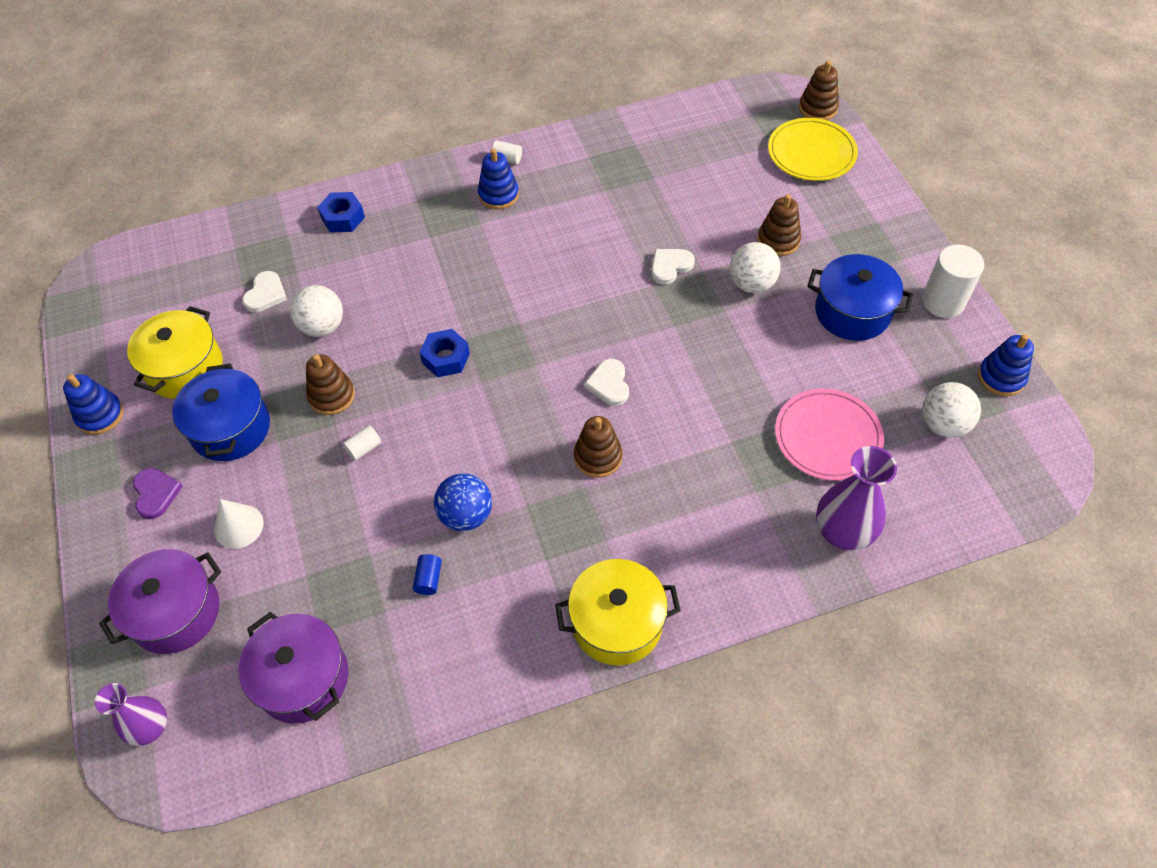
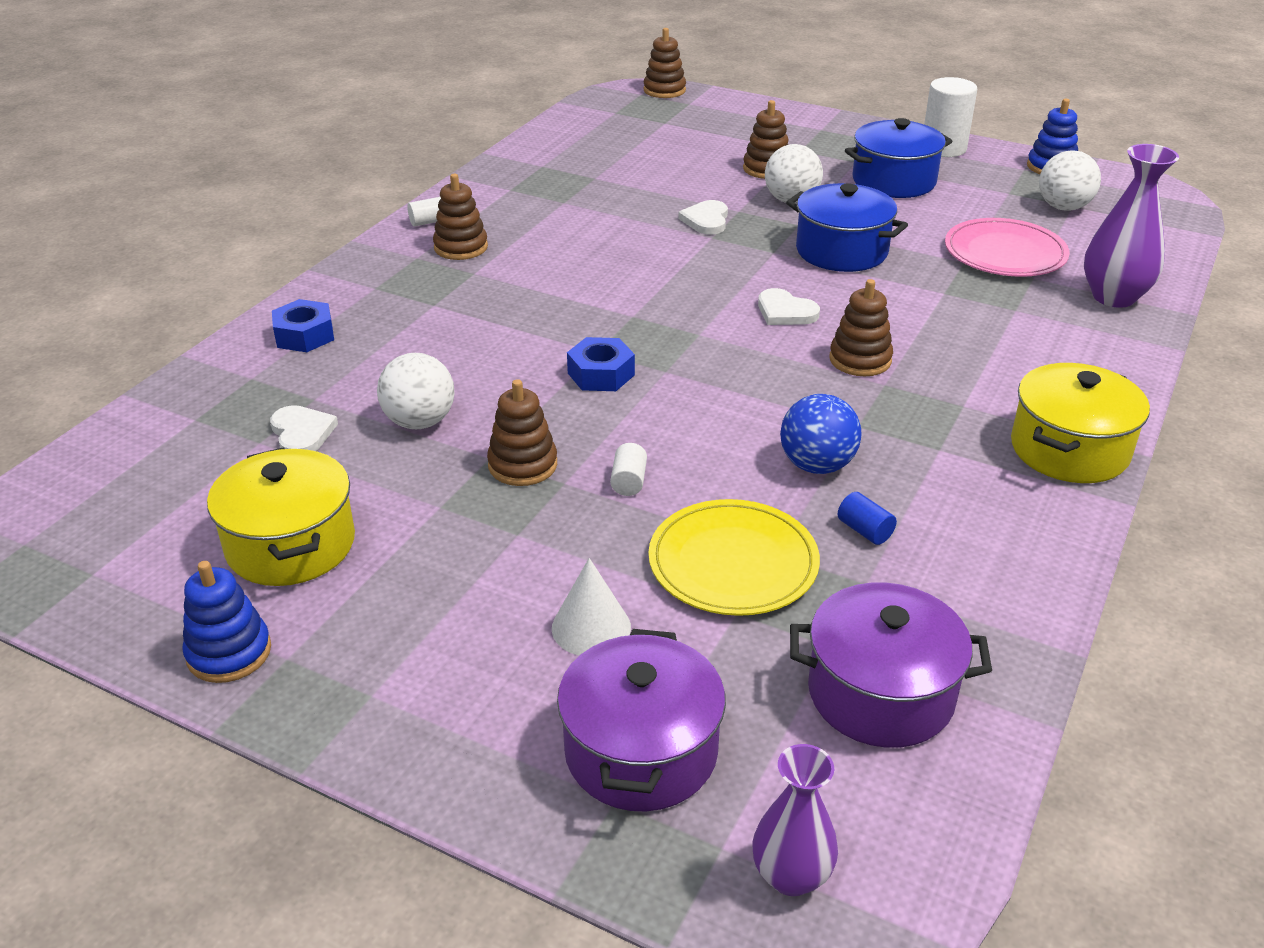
camera: 45 degrees left, 20 degrees down
(156, 493) = (433, 670): purple heart -> none
(230, 428) = (440, 557): blue pot -> blue pot (841, 251)
(498, 195) = (461, 247): blue stacking toy -> brown stacking toy
(811, 153) = (704, 114): yellow plate -> yellow plate (733, 562)

